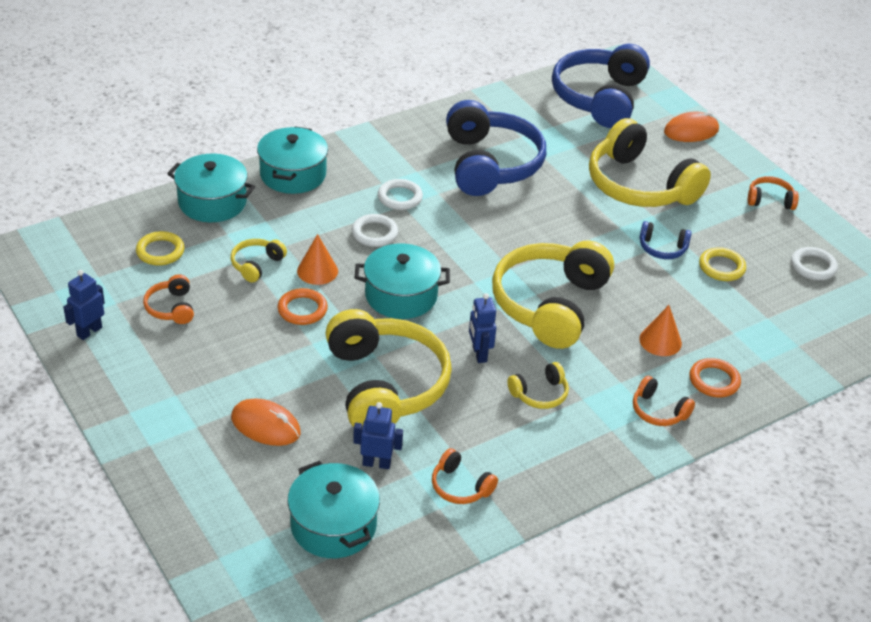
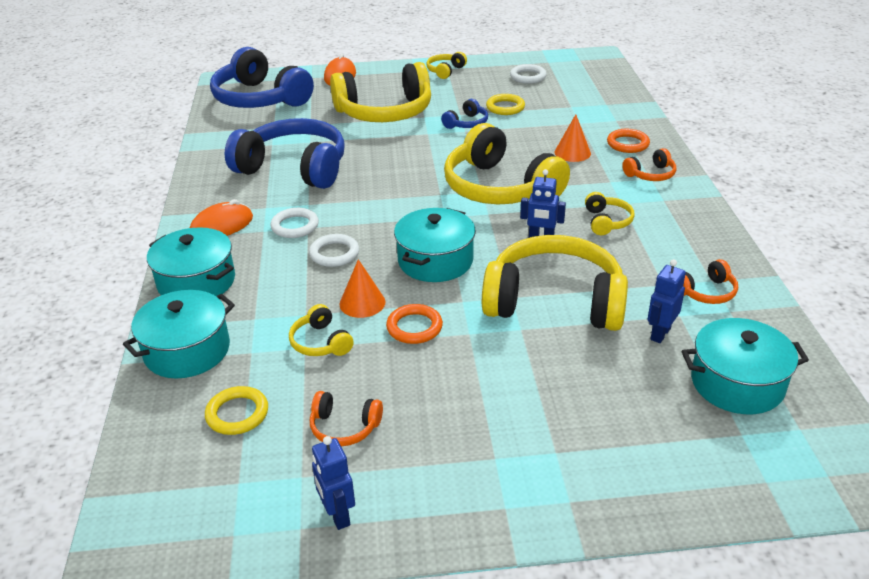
camera: 60 degrees left, 5 degrees down
(265, 425) = (577, 396): orange mouse -> orange mouse (221, 226)
(770, 200) = (445, 71): orange headphones -> yellow headphones

